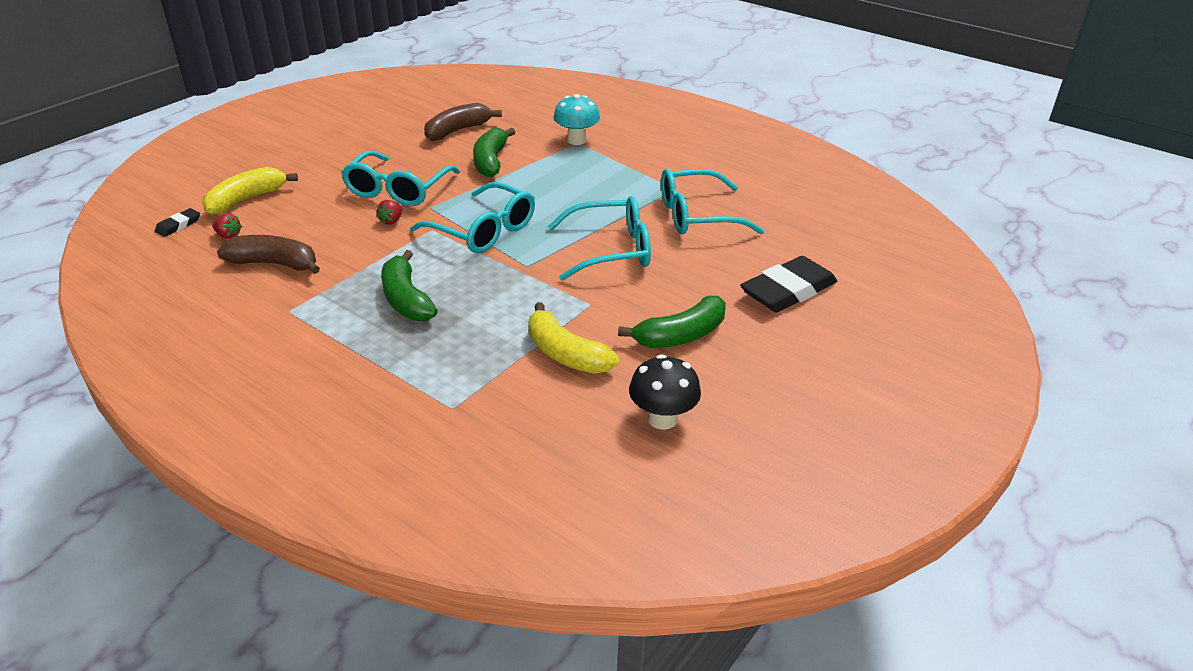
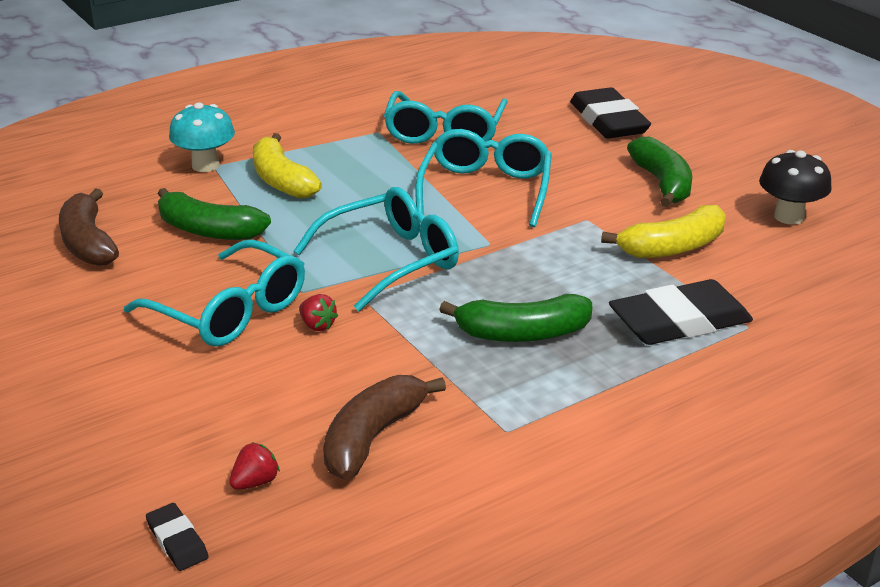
camera: 70 degrees left, 5 degrees down
(246, 200) = (144, 459): yellow banana -> yellow banana (282, 180)
(448, 370) = (679, 321): none -> black eraser

